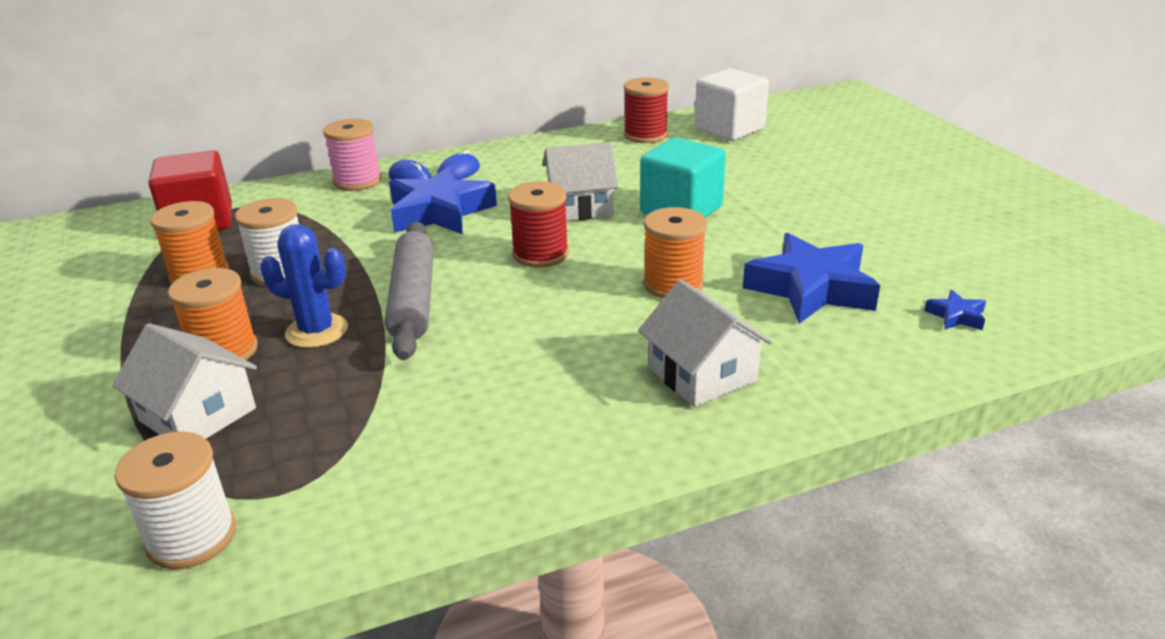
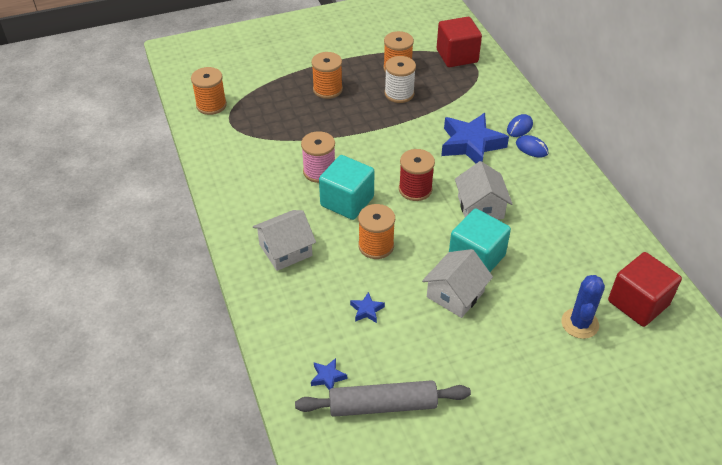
camera: 90 degrees right, 15 degrees up
(191, 537) = (211, 105): white spool -> orange spool
(198, 414) = (282, 92): white house -> white house (455, 294)
(317, 331) = (341, 114): blue cactus -> blue cactus (579, 323)
(357, 181) = (514, 105): pink spool -> pink spool (319, 171)
(413, 300) = (367, 143): grey rolling pin -> grey rolling pin (382, 405)
(569, 315) = (347, 201): none -> turquoise cube
(645, 135) = (615, 247): red spool -> none
(729, 129) = (638, 303): white cube -> red cube
(811, 288) = (367, 310): blue star -> blue star, size x0.43

